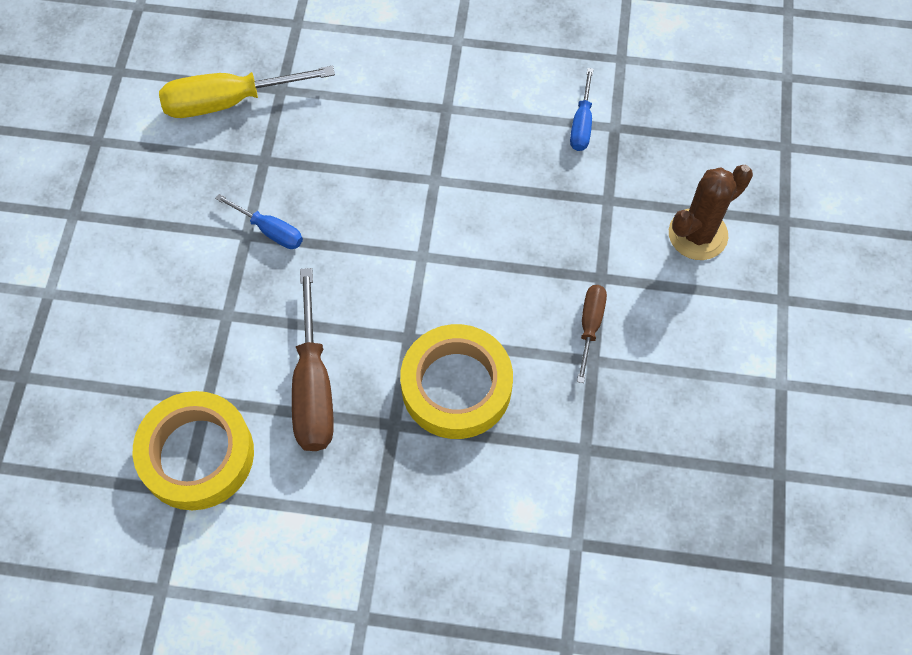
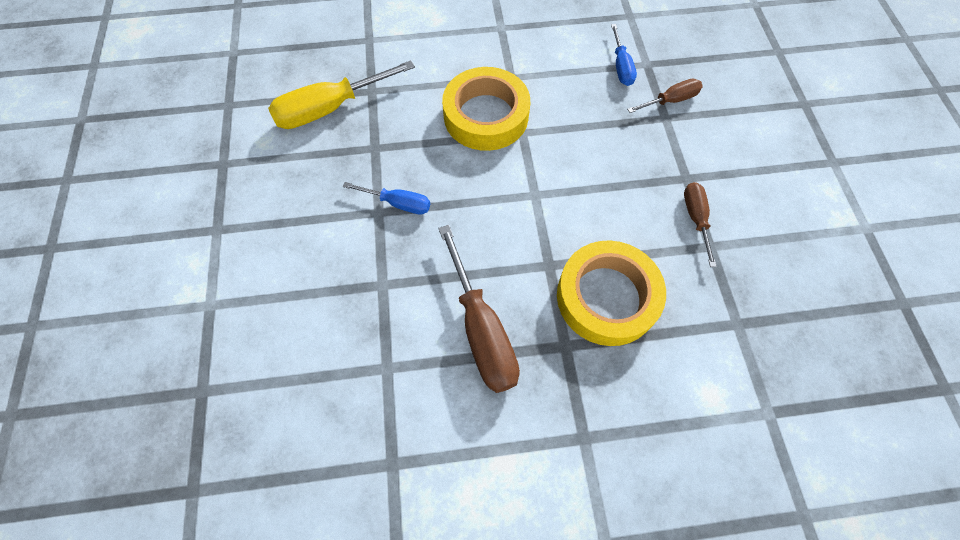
camera: 15 degrees left, 0 degrees up
(197, 455) = (393, 423): yellow tape -> yellow tape (486, 116)
(622, 180) = (670, 101): none -> brown screwdriver
(697, 234) = (746, 128): brown cactus -> none

